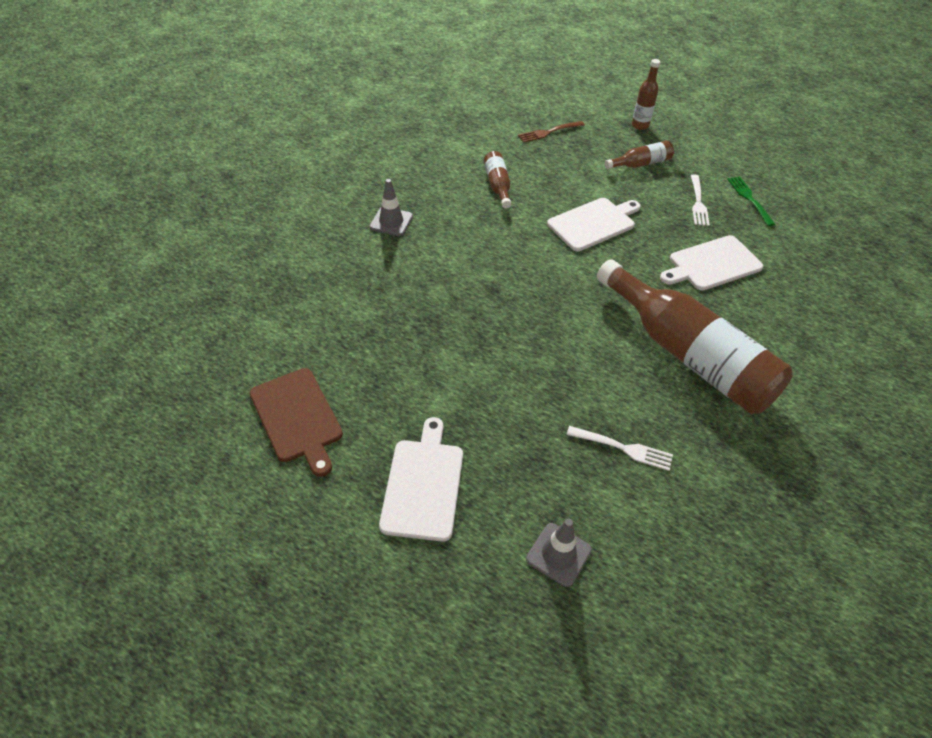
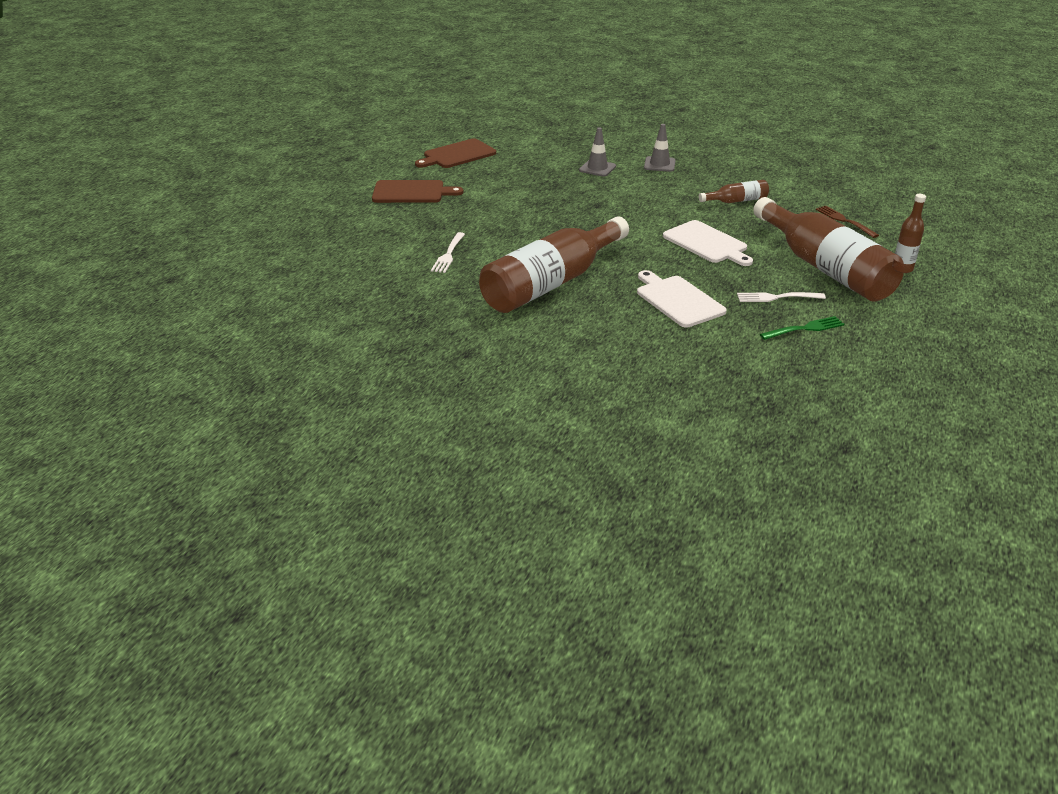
camera: 85 degrees right, 15 degrees down
(423, 484) = (411, 192): white cutting board -> brown cutting board
(558, 554) = (363, 233): grey traffic cone -> grey traffic cone (597, 168)
(640, 164) = (825, 268): brown bottle -> brown bottle, size x2.31

